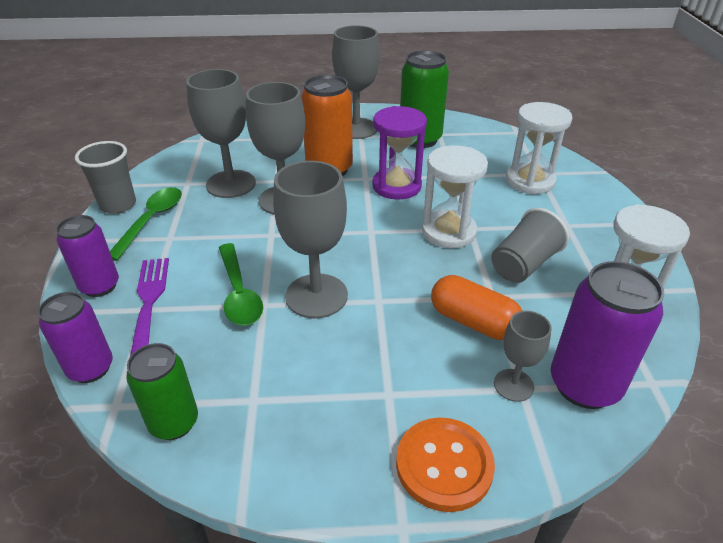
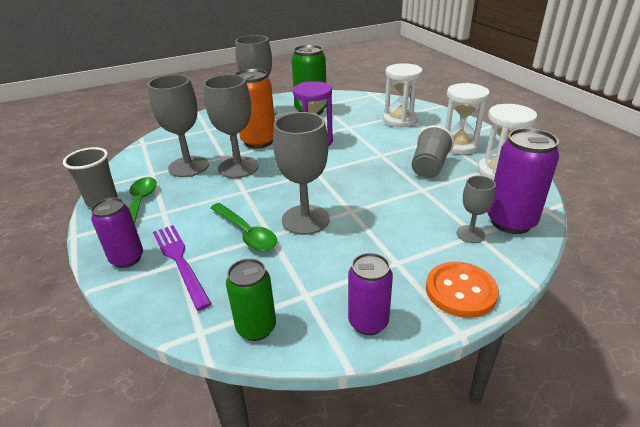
camera: 20 degrees left, 5 degrees down
(91, 368) = (161, 314): purple can -> purple can (368, 322)
(448, 232) = (369, 160): white hourglass -> white hourglass (459, 145)
(473, 321) = (421, 206): orange capsule -> none

